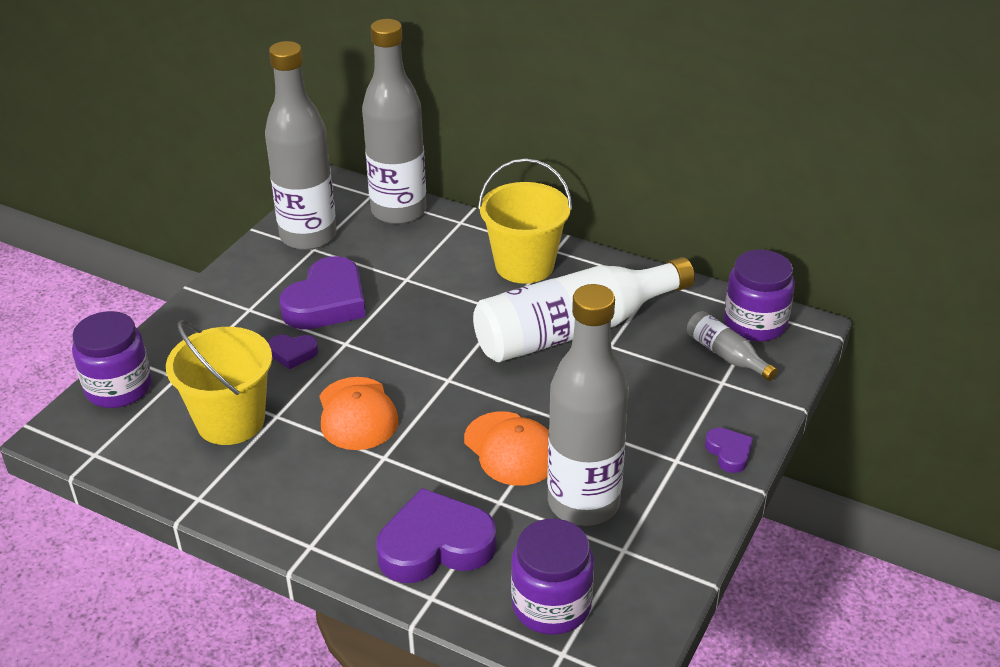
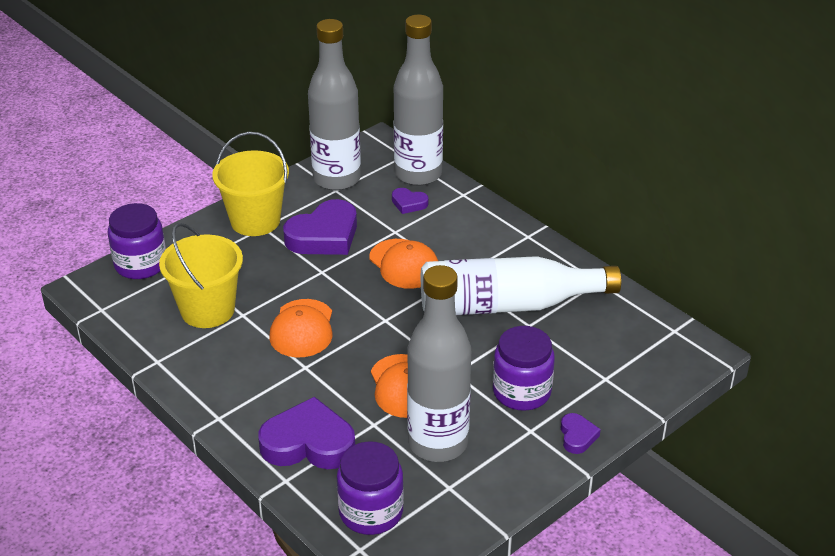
camera: 20 degrees right, 0 degrees up
(293, 353) = (278, 270): purple heart -> purple heart (409, 203)
(436, 312) = (404, 264): none -> orange cap
(524, 265) = (495, 242): yellow bucket -> yellow bucket (255, 220)
(726, 355) = (622, 357): grey bottle -> none
(755, 323) = (662, 337): purple jar -> purple jar (521, 392)

